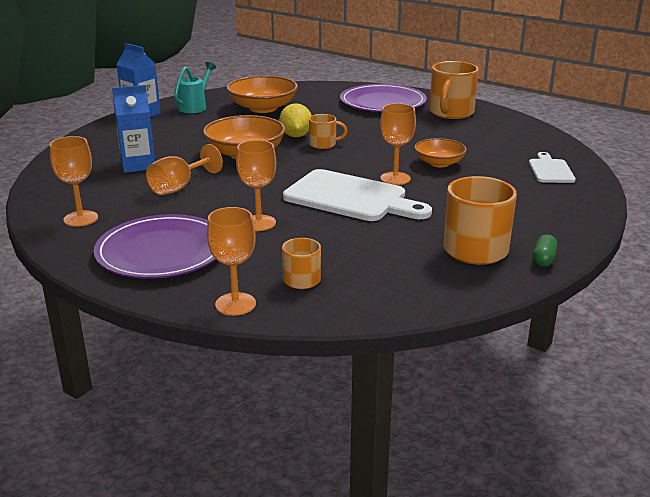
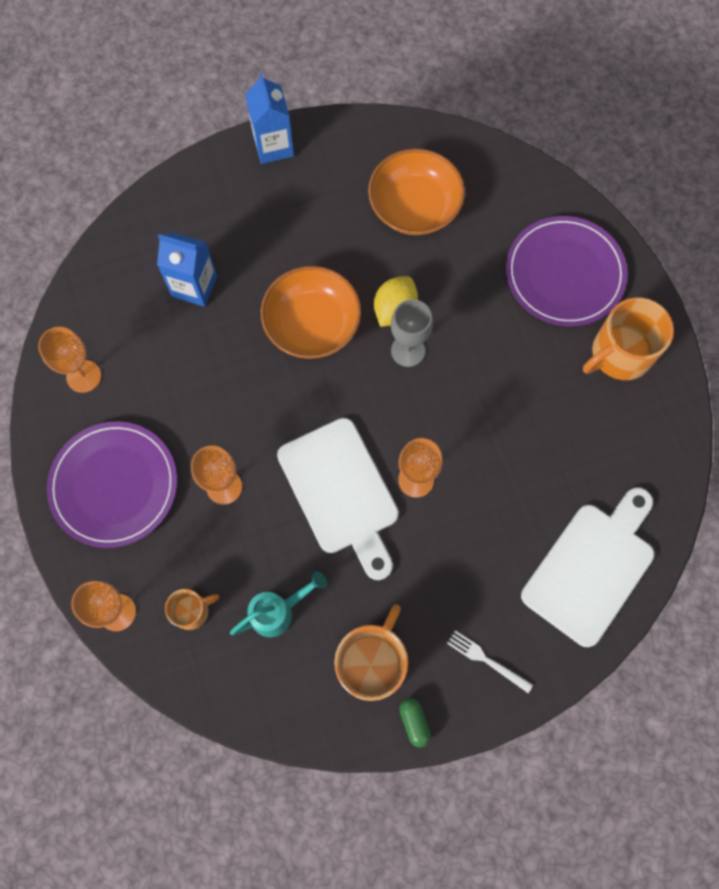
camera: 35 degrees right, 45 degrees up
(179, 187) = (202, 363): orange goblet -> none
(195, 107) = (343, 157): turquoise watering can -> turquoise watering can (278, 611)
(324, 144) = (408, 350): orange mug -> grey goblet
(439, 163) = (490, 475): orange bowl -> none
(543, 259) = (414, 722): green capsule -> green capsule turned 75 degrees counterclockwise
(547, 219) = (486, 660): none -> white fork
(550, 170) = (591, 567): white cutting board -> white cutting board, size x1.90

